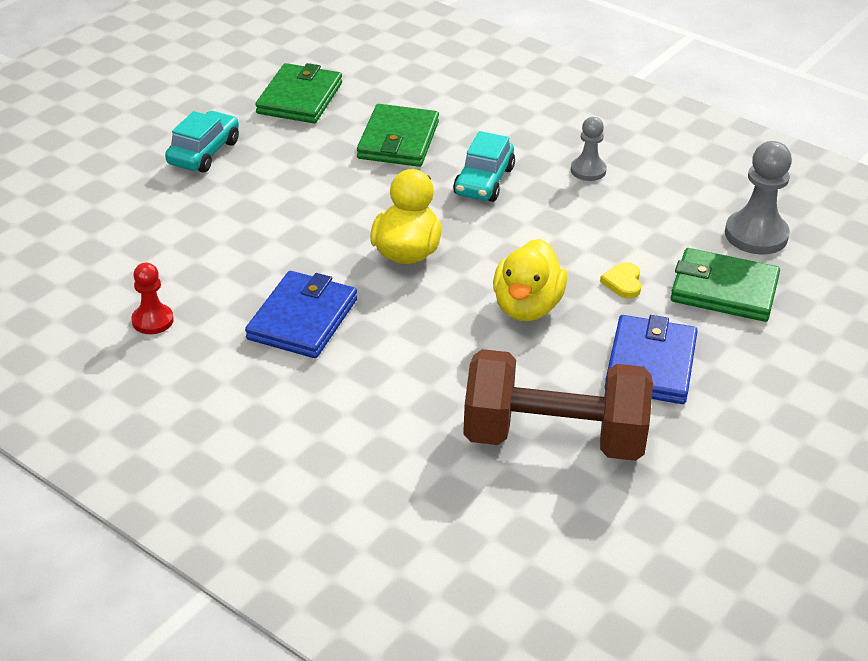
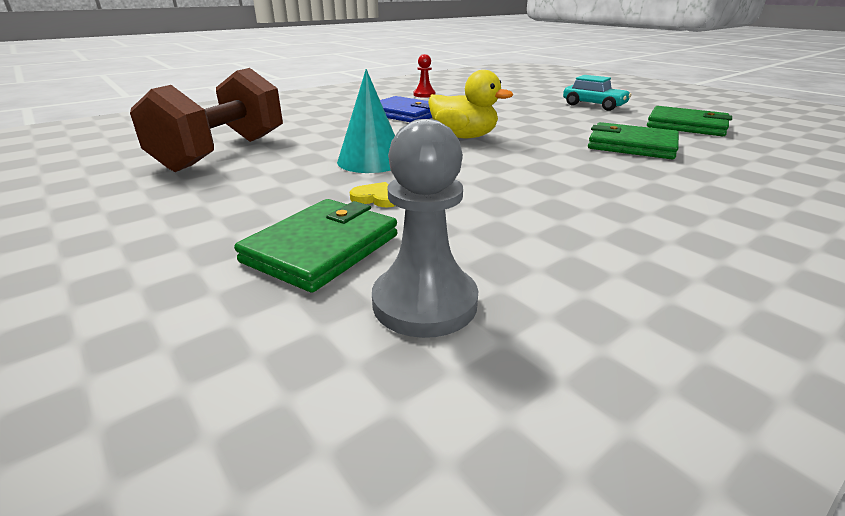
camera: 105 degrees right, 10 degrees down
(484, 181) = (566, 166): turquoise car -> none
(527, 307) = (371, 161): yellow duck -> turquoise cone
(588, 170) = (597, 212): grey pawn -> none
(650, 364) = (253, 191): blue wallet -> none

